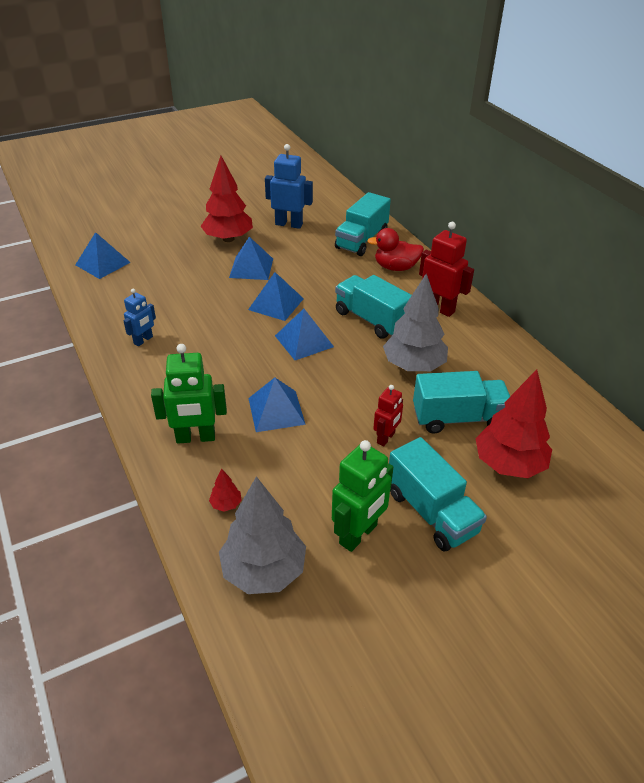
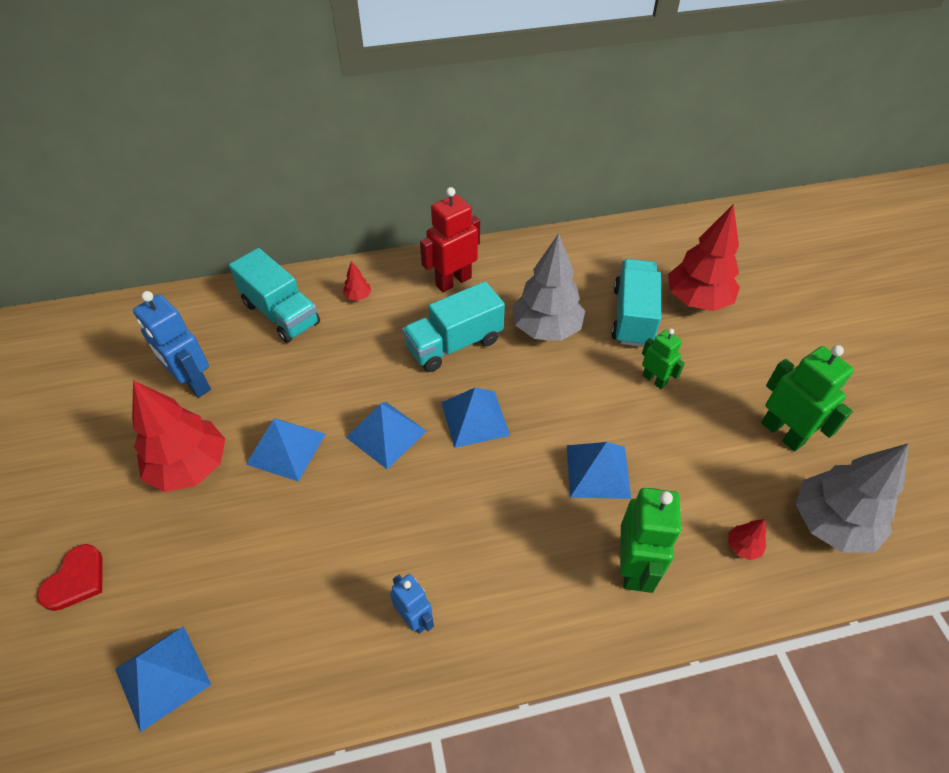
camera: 75 degrees left, 10 degrees up
(152, 225) = (76, 580): none -> red heart
(289, 224) = (193, 383): blue robot -> blue robot turned 75 degrees counterclockwise
(386, 438) = (654, 380): red robot -> green robot
(395, 267) = (358, 296): red duck -> red tree
(431, 512) = (754, 370): turquoise truck -> none

